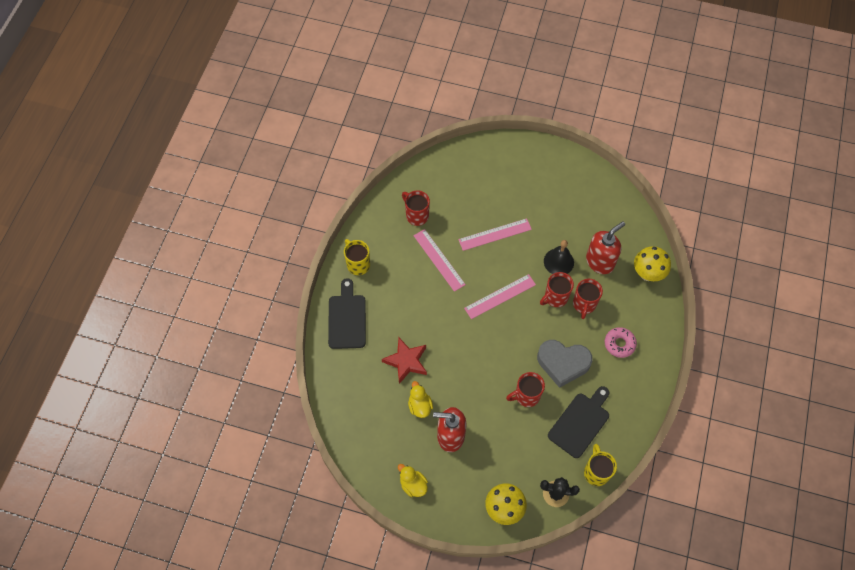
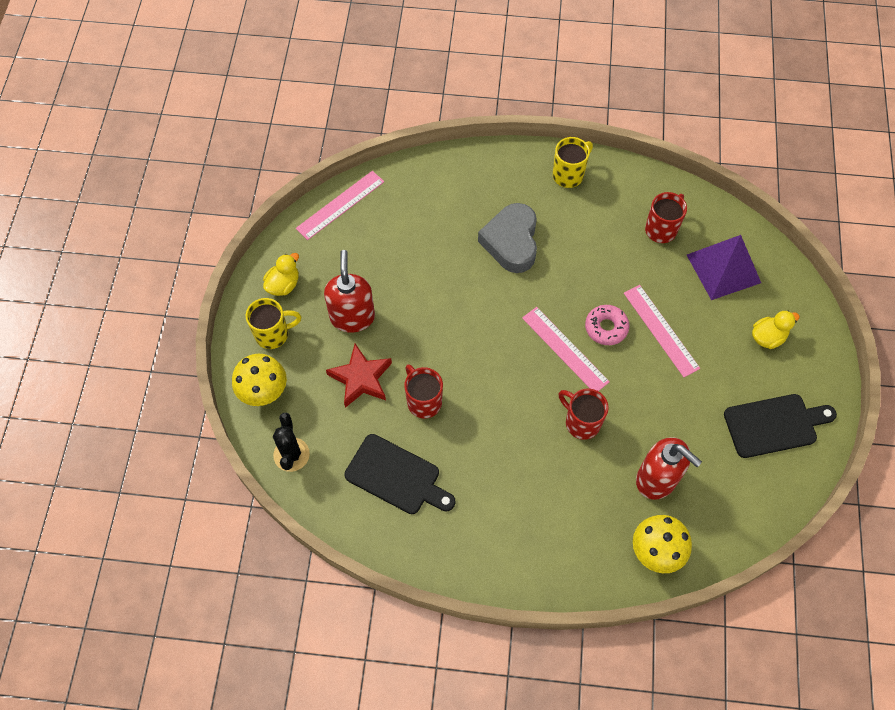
camera: 80 degrees right, 0 degrees up
(347, 318) = (489, 177): black cutting board -> black cutting board (774, 425)
(406, 361) = (444, 251): red star -> red star (361, 378)
(420, 406) = (387, 276): yellow duck -> yellow duck (767, 337)
(439, 260) = (601, 266): pink ruler -> pink ruler (340, 205)
(454, 186) = (723, 268): none -> purple pyramid
(558, 262) = (641, 421): black bell -> none
(563, 363) = (480, 444): grey heart -> grey heart (511, 242)
(584, 304) = (580, 463): red mug -> none
(596, 472) = (328, 504): yellow mug -> yellow mug (273, 334)
(619, 344) = (527, 520): pink donut -> pink donut (606, 328)

